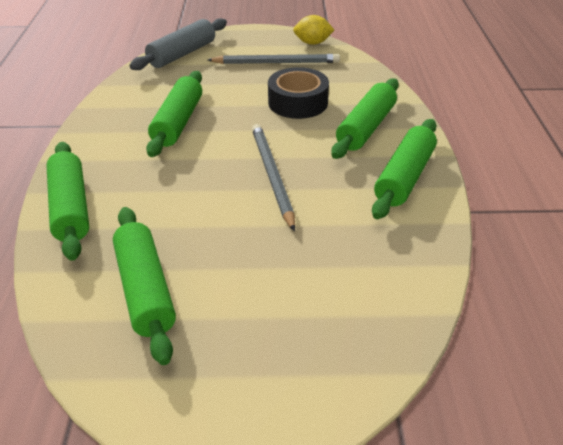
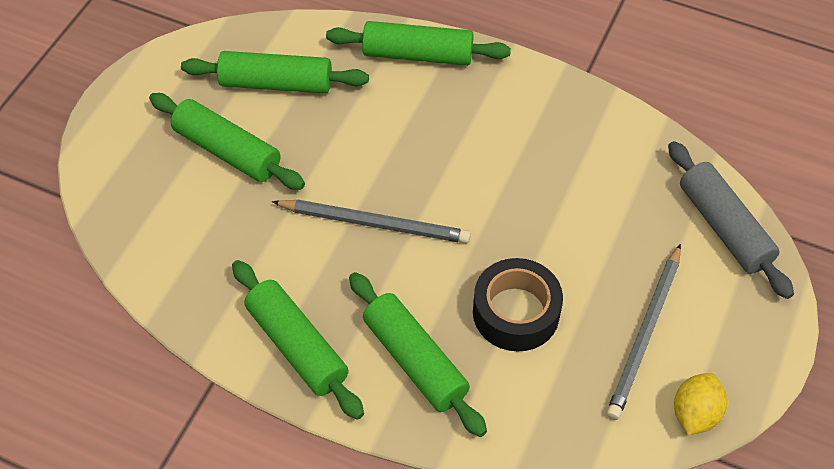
camera: 115 degrees right, 15 degrees up
(178, 122) = (531, 172): green rolling pin -> green rolling pin (227, 151)

